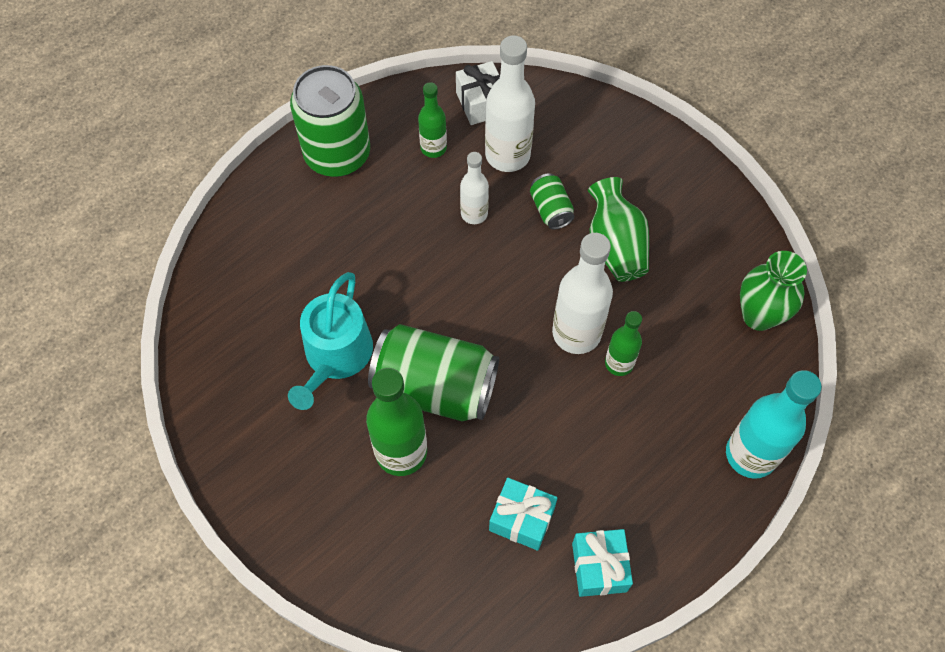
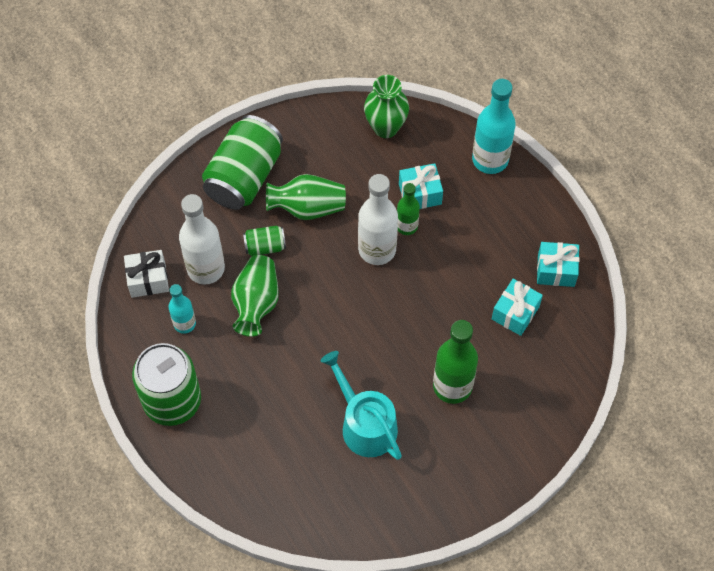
camera: 80 degrees left, 0 degrees up
(335, 356) = (365, 424): turquoise watering can -> turquoise watering can turned 150 degrees counterclockwise
(433, 148) = (184, 324): green bottle -> turquoise bottle
(435, 387) = (404, 355): green can -> green can (244, 176)
(474, 214) = (256, 303): white bottle -> green vase
(671, 372) = (420, 194): none -> turquoise gift

